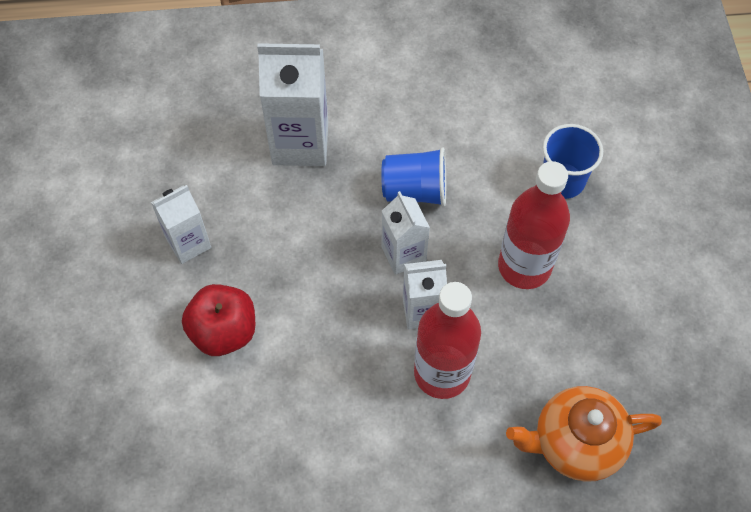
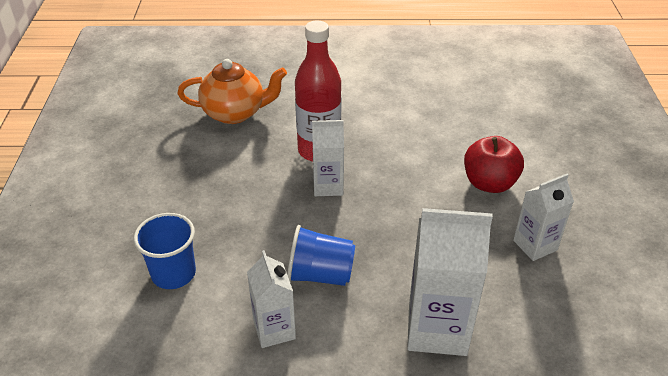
camera: 175 degrees left, 20 degrees down
(403, 254) = (338, 224): white carton -> white carton (274, 329)
(524, 266) = (235, 209): red bottle -> none

